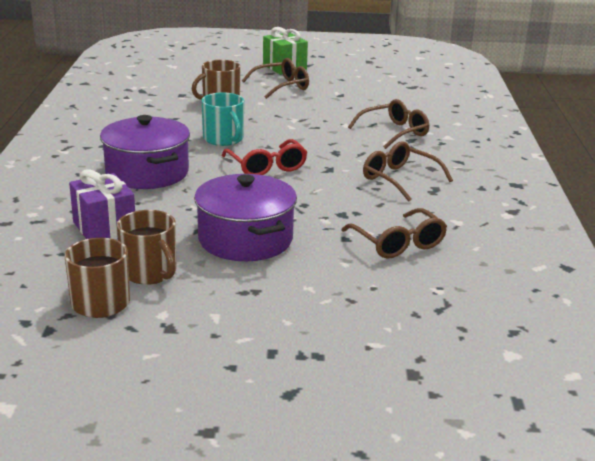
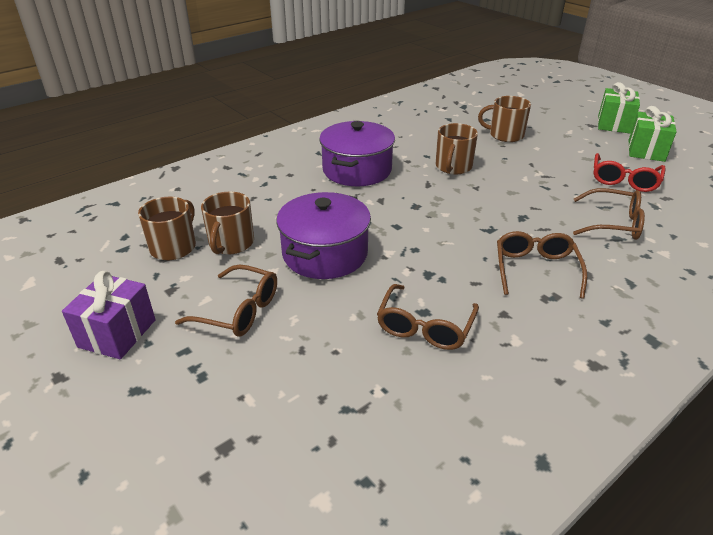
camera: 50 degrees right, 10 degrees up
(104, 228) = (264, 197): purple gift -> purple gift (117, 333)
(224, 139) = (453, 167): turquoise mug -> brown mug
(267, 167) = (444, 204): red glasses -> red glasses (624, 180)
(282, 86) = (581, 140): brown glasses -> brown glasses (239, 311)
(336, 79) = (646, 151): none -> green gift

